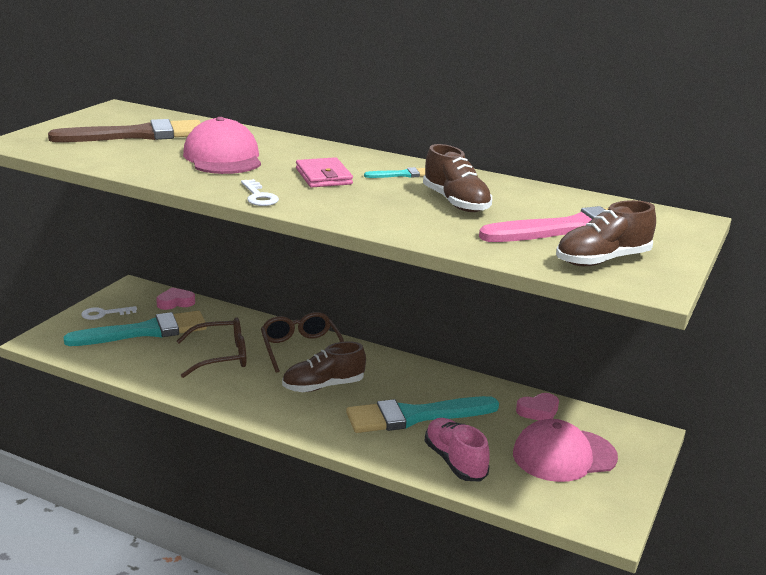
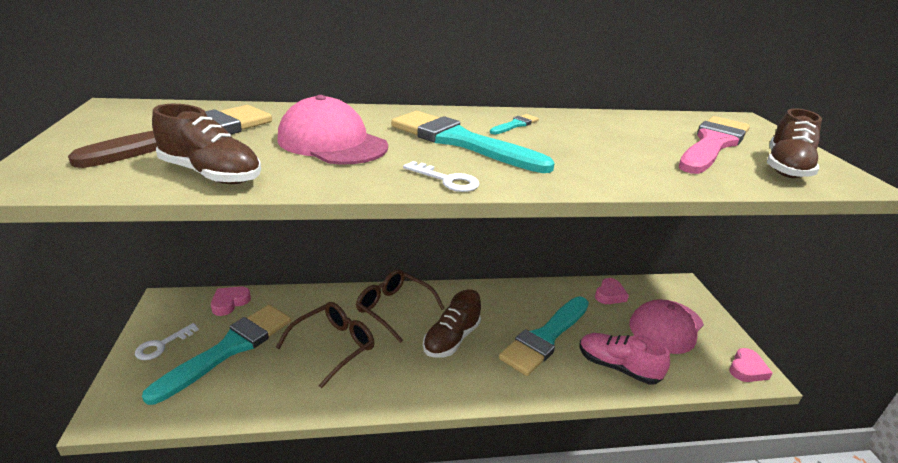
camera: 35 degrees left, 5 degrees up
(323, 176) = (460, 142): pink wallet -> turquoise brush
(456, 202) = (602, 142): brown shoe -> brown shoe (211, 174)
(602, 518) = (747, 369): none -> pink heart

